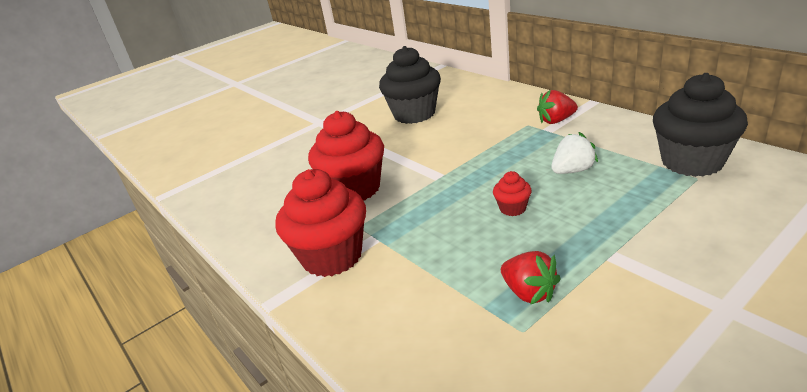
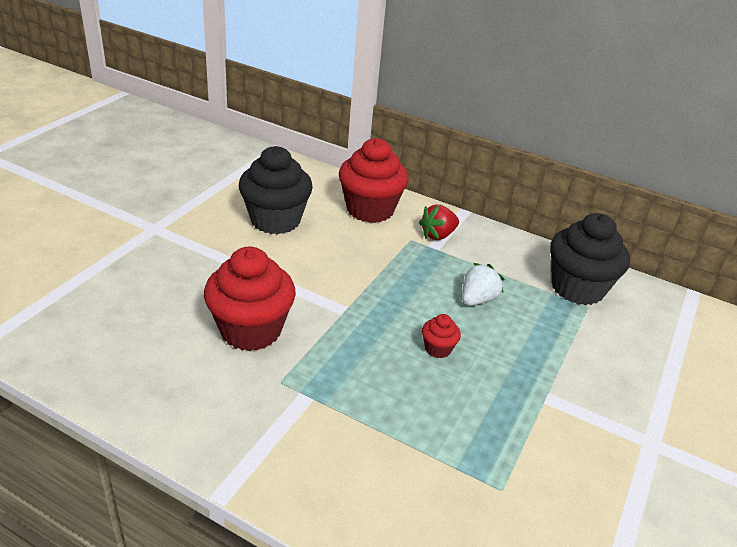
camera: 30 degrees left, 5 degrees up
(332, 256) = (267, 424): red cupcake -> red cupcake (370, 210)
(529, 292) = (491, 446): red strawberry -> none

